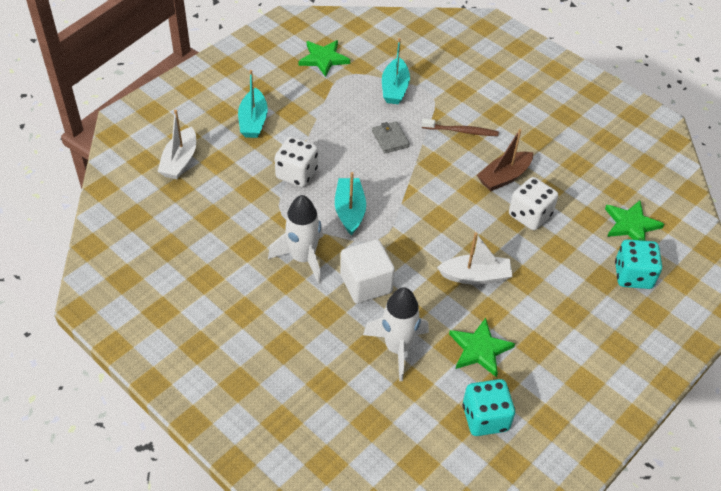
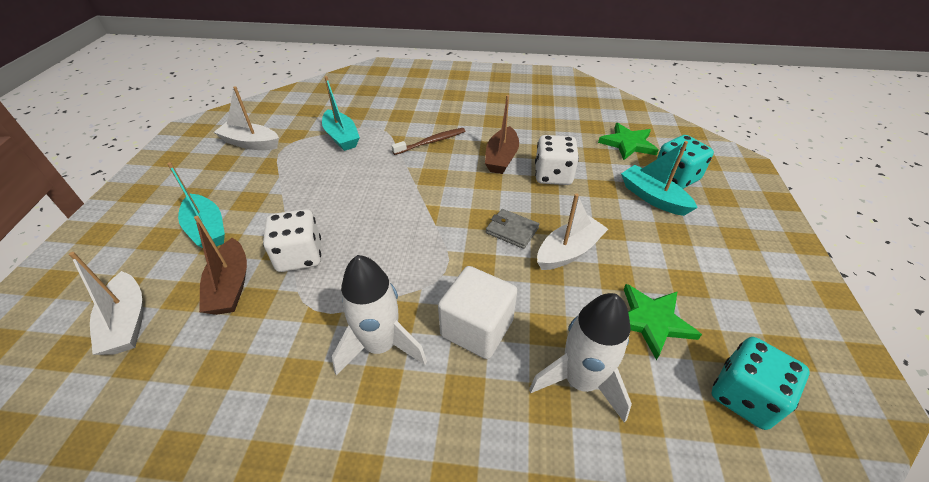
camera: 35 degrees left, 5 degrees down
(244, 171) = (230, 286): none -> brown boat
(323, 59) = (251, 143): green star -> white boat
(350, 211) = (390, 261): turquoise boat -> turquoise boat (652, 197)
(390, 139) = (373, 177): grey wallet -> grey wallet (512, 230)

